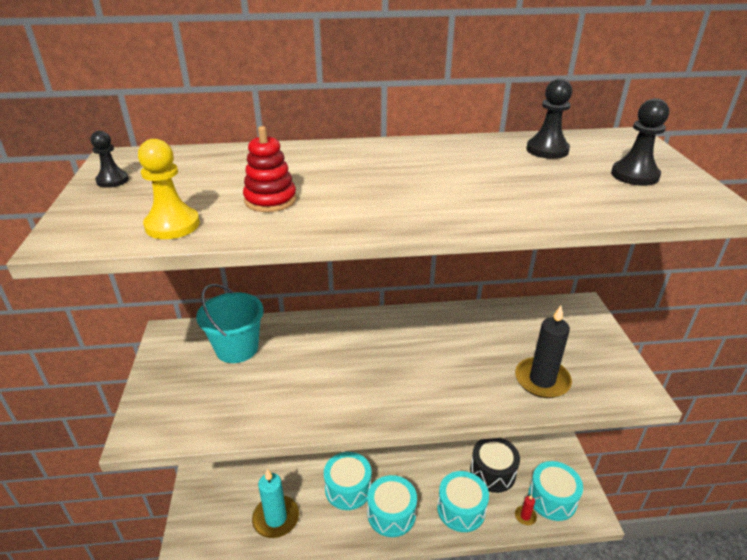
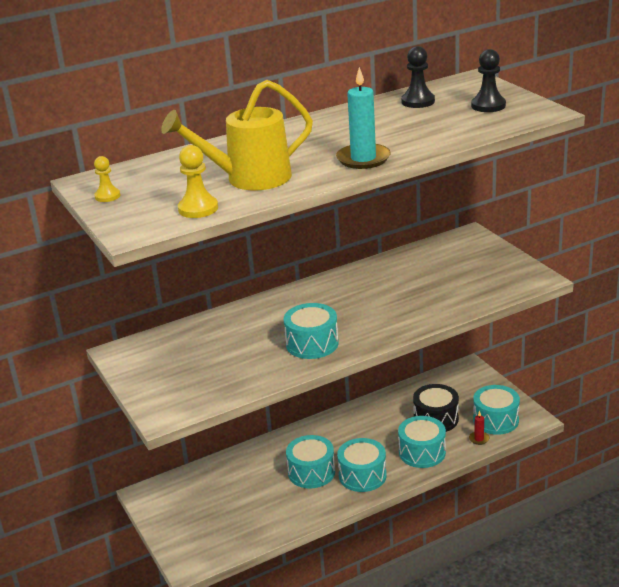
camera: 20 degrees left, 5 degrees down
(112, 180) = (107, 196): black pawn -> yellow pawn
(237, 348) = (193, 343): turquoise bucket -> none
(270, 200) = (248, 179): red stacking toy -> yellow watering can
(276, 518) = (258, 514): turquoise candle -> turquoise candle (363, 159)
(343, 393) = (312, 344): none -> turquoise drum
(542, 380) = (463, 291): black candle -> none

